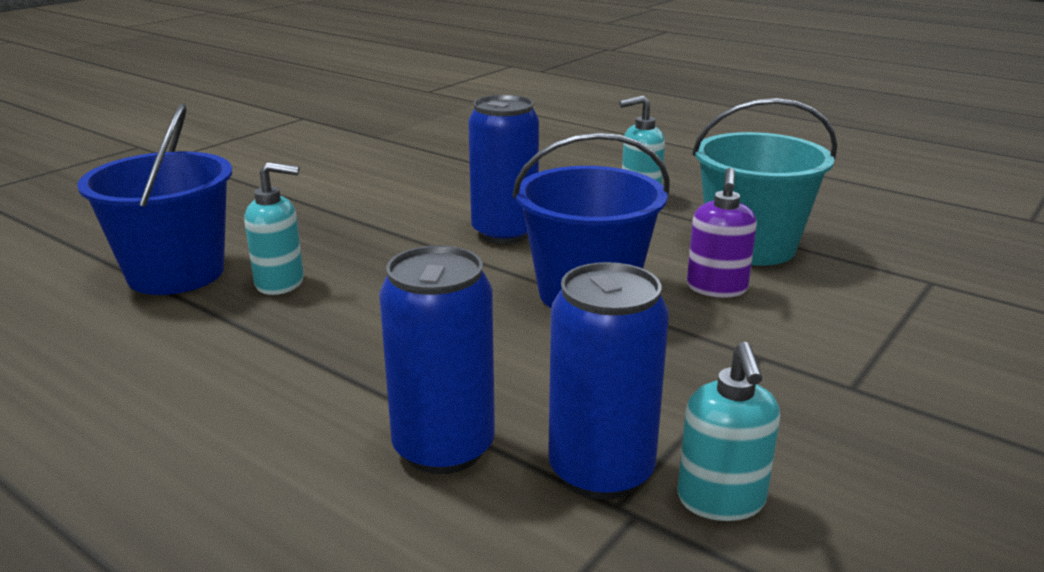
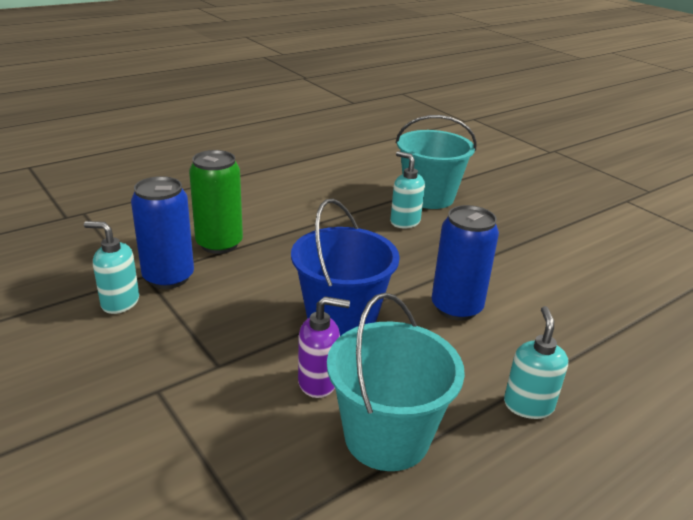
camera: 105 degrees right, 5 degrees up
(176, 273) = (429, 197): blue bucket -> turquoise bucket
(280, 283) = (404, 222): turquoise soap dispenser -> turquoise soap dispenser turned 120 degrees clockwise
(443, 448) = (219, 244): blue can -> green can
(716, 288) = (318, 382): purple soap dispenser -> purple soap dispenser turned 150 degrees clockwise

